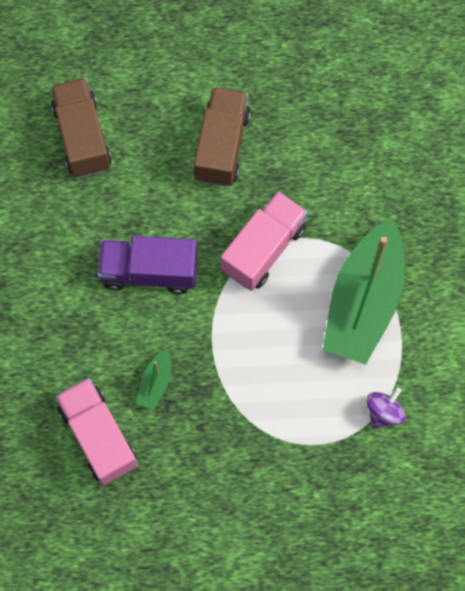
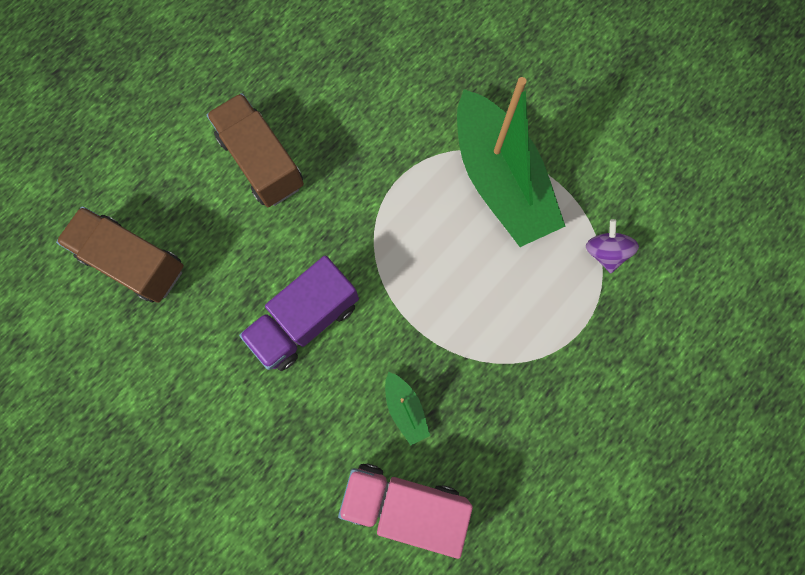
camera: 45 degrees left, 5 degrees up
(263, 249) = (380, 213): pink truck -> none

